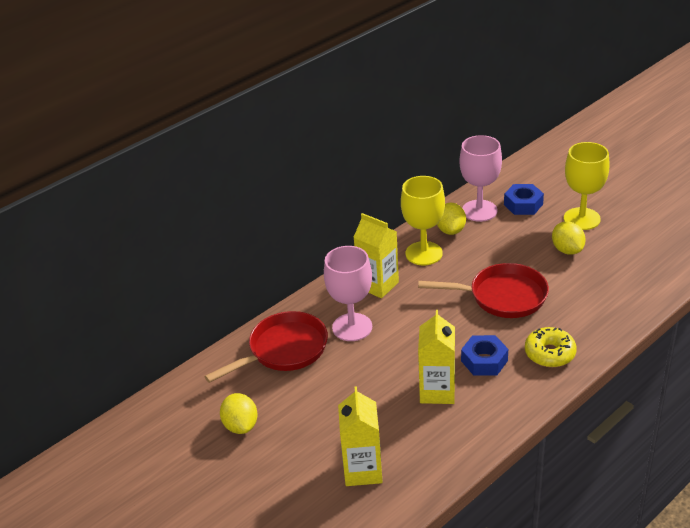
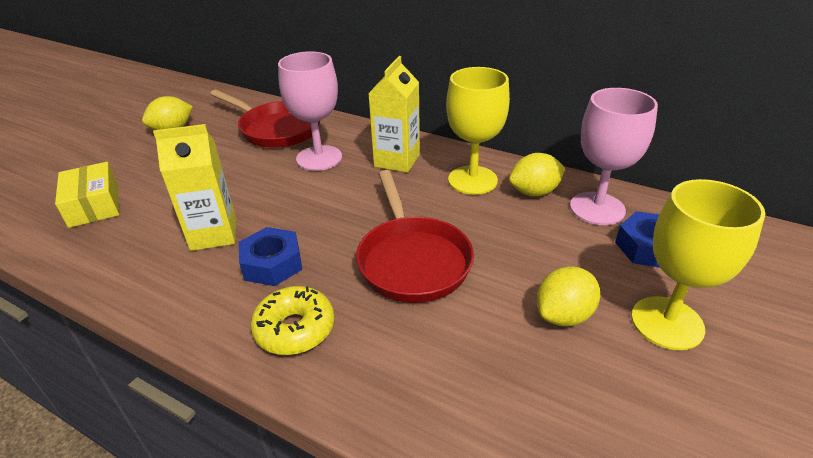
camera: 70 degrees right, 0 degrees up
(362, 470) = (94, 205): yellow carton -> yellow box

